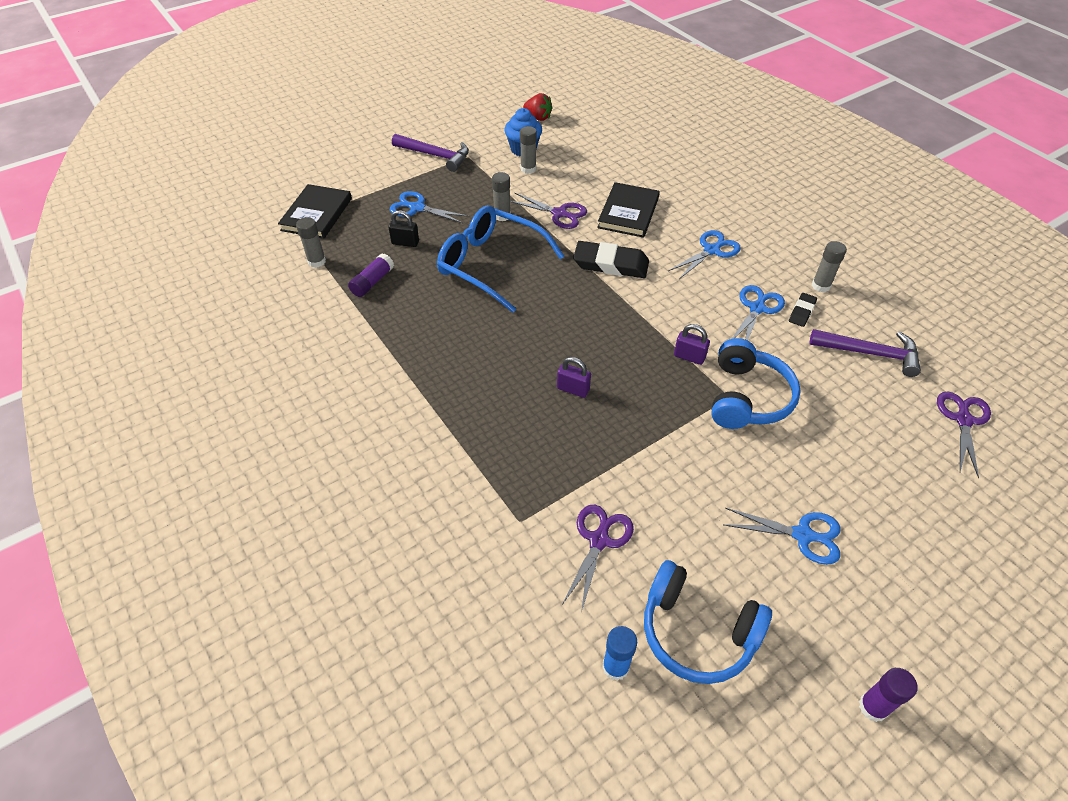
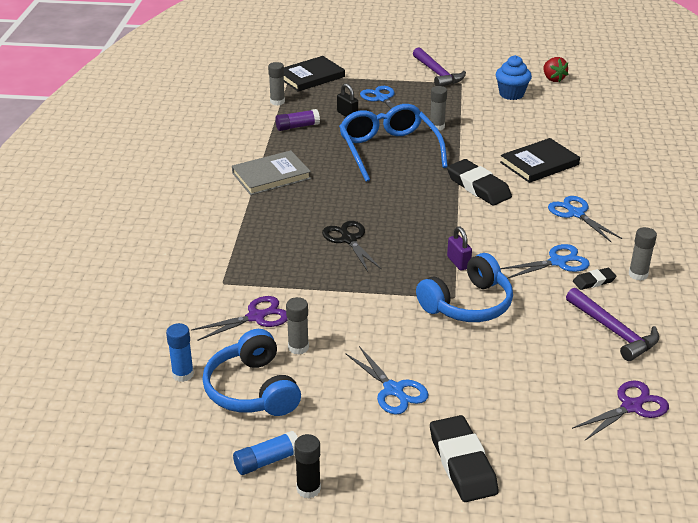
camera: 40 degrees right, 15 degrees down
(415, 357) = (271, 176): none -> grey book
(528, 169) = (497, 107): grey glue stick -> grey glue stick (298, 347)
(560, 214) = (483, 143): purple scissors -> none
(573, 389) = (348, 239): purple padlock -> black scissors
(712, 250) = (575, 213): blue scissors -> blue scissors turned 120 degrees counterclockwise
(806, 706) = (267, 461): none -> blue glue stick
(873, 707) = (308, 489): purple glue stick -> black glue stick
(936, 572) = (462, 463): none -> black eraser

